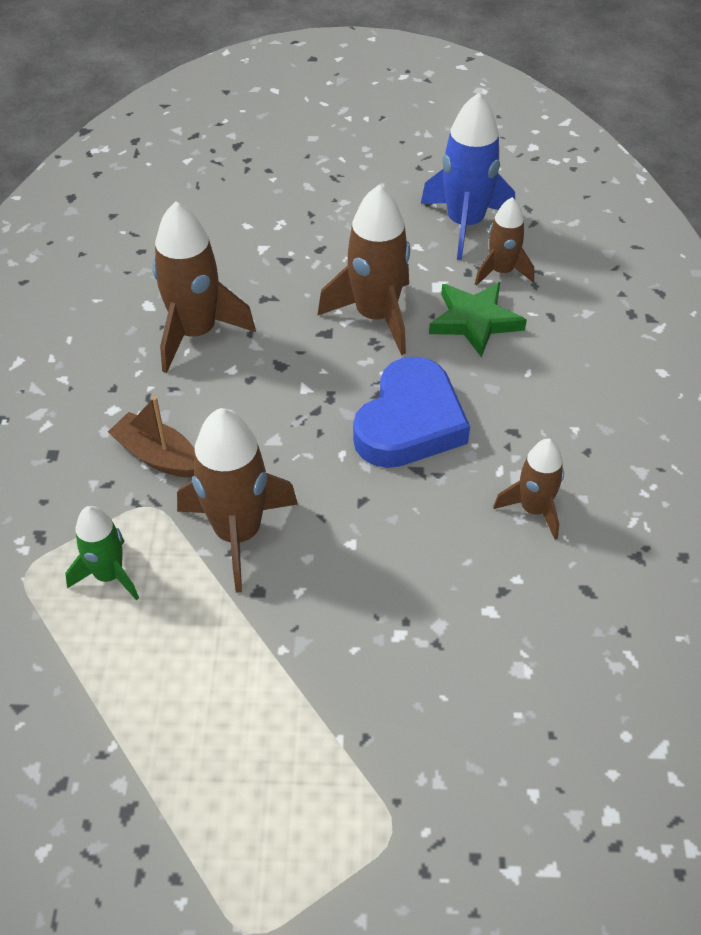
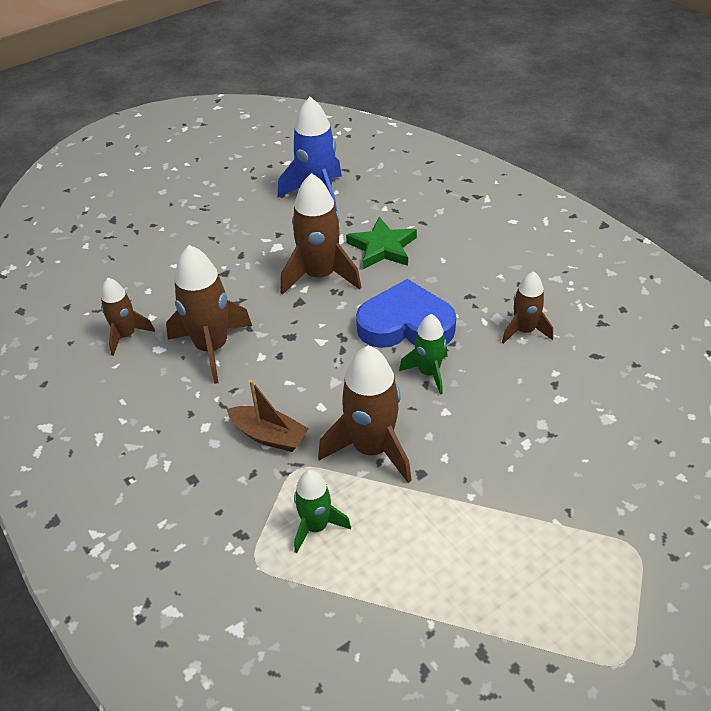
camera: 35 degrees left, 5 degrees down
(158, 456) = (269, 436): brown boat -> brown boat turned 150 degrees counterclockwise
(377, 490) = (428, 373): none -> green rocket
(409, 422) = (406, 324): blue heart -> blue heart turned 75 degrees counterclockwise
(501, 272) = (368, 212): brown rocket -> brown rocket (126, 335)

